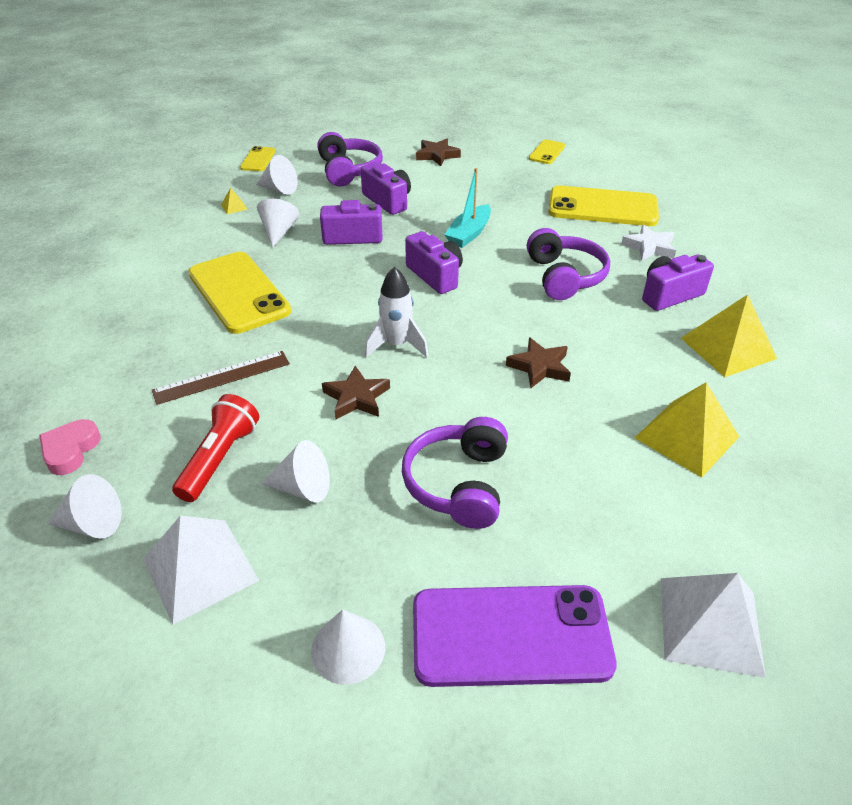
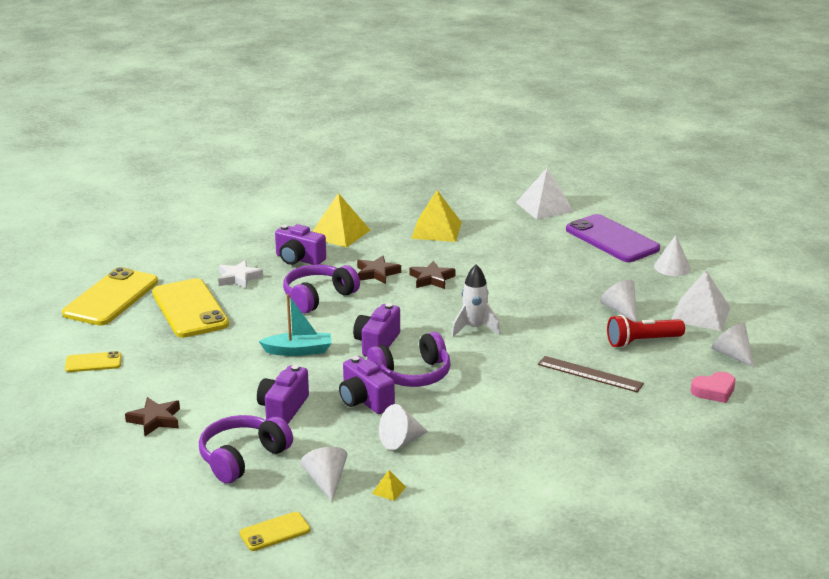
camera: 125 degrees left, 15 degrees down
(239, 292) = (504, 415): yellow phone -> yellow phone (111, 298)
(356, 397) = (538, 322): brown star -> brown star (377, 273)
(459, 484) = (553, 273): purple headphones -> purple headphones (412, 374)

